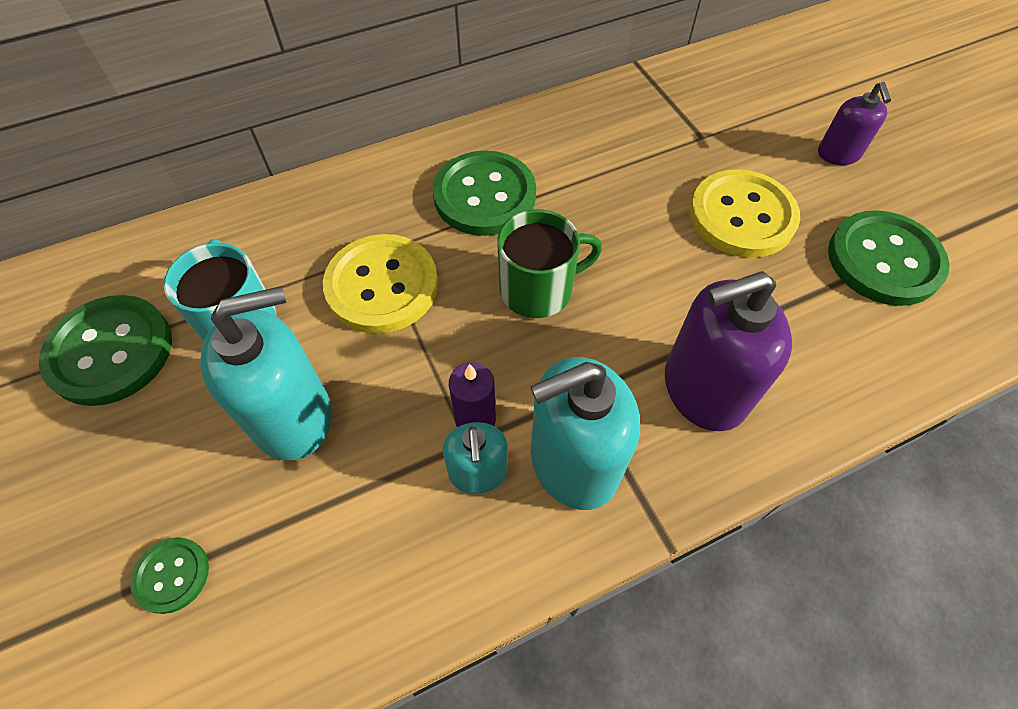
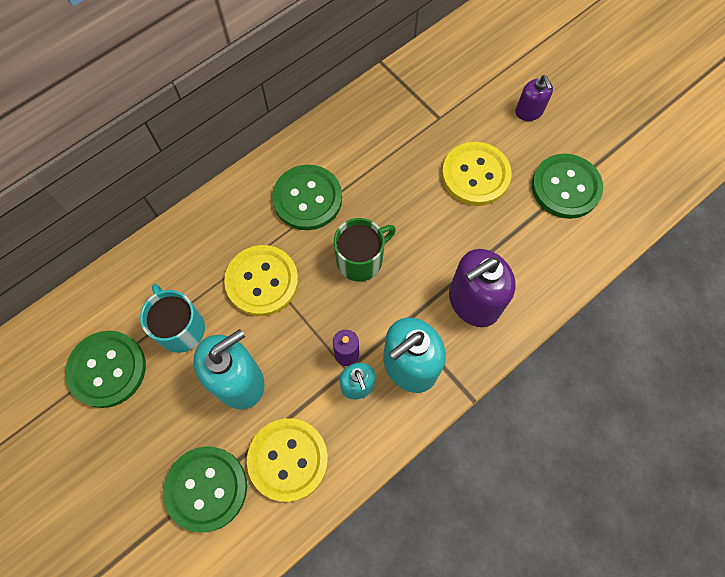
camera: 15 degrees left, 10 degrees up
(172, 575) = (206, 488): green button -> green button, size x1.99
(323, 564) = (288, 459): none -> yellow button

